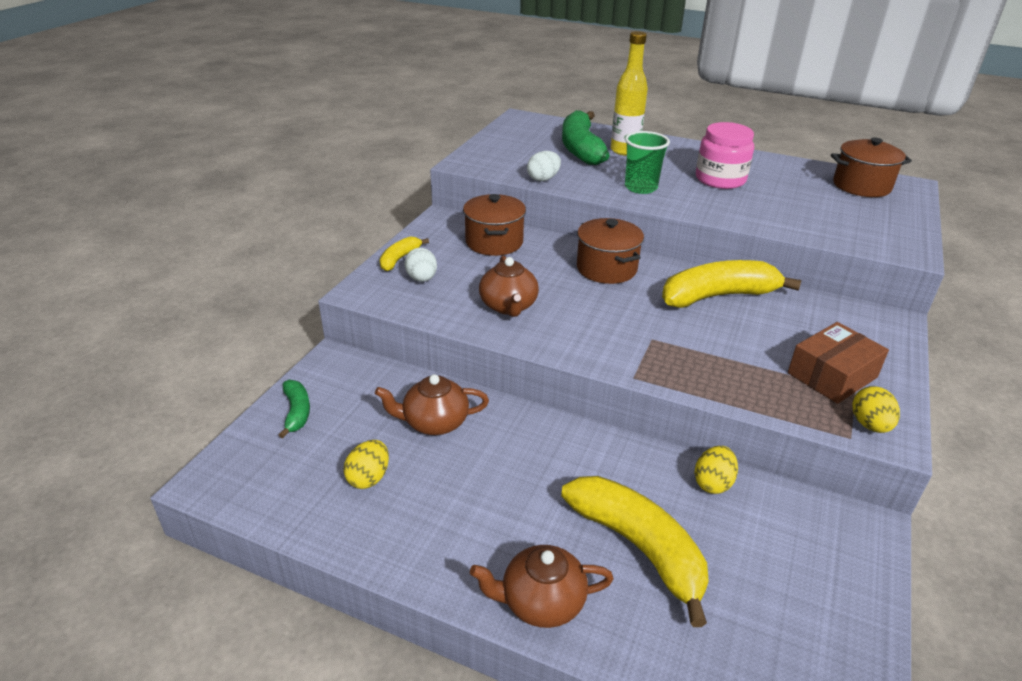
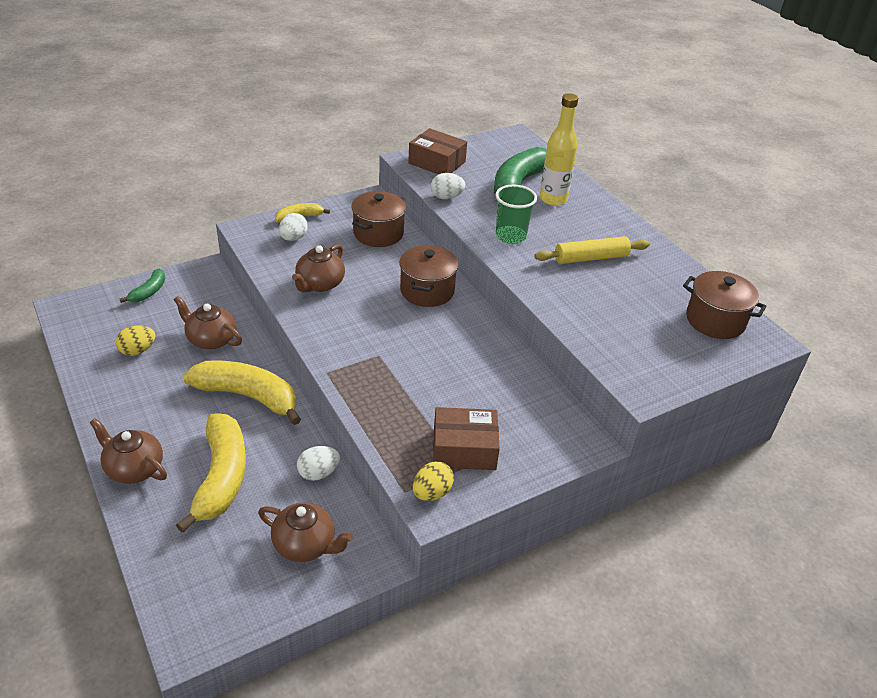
camera: 35 degrees right, 5 degrees up
(491, 157) = (437, 162): none -> brown box
(713, 483) = (318, 473): yellow egg -> white egg
(718, 296) = (477, 352): yellow banana -> yellow banana (248, 396)
(720, 179) = (591, 258): pink jar -> yellow rolling pin
(800, 555) = (305, 545): none -> brown teapot

